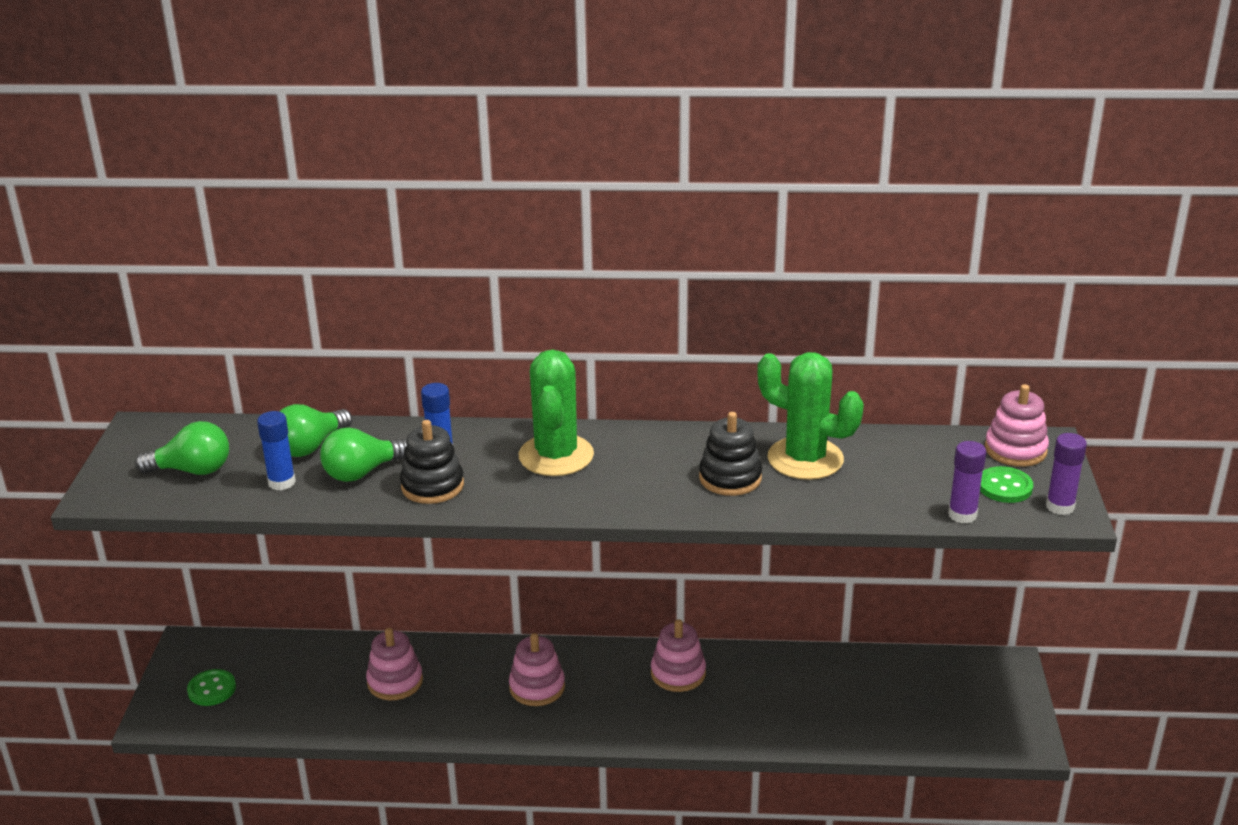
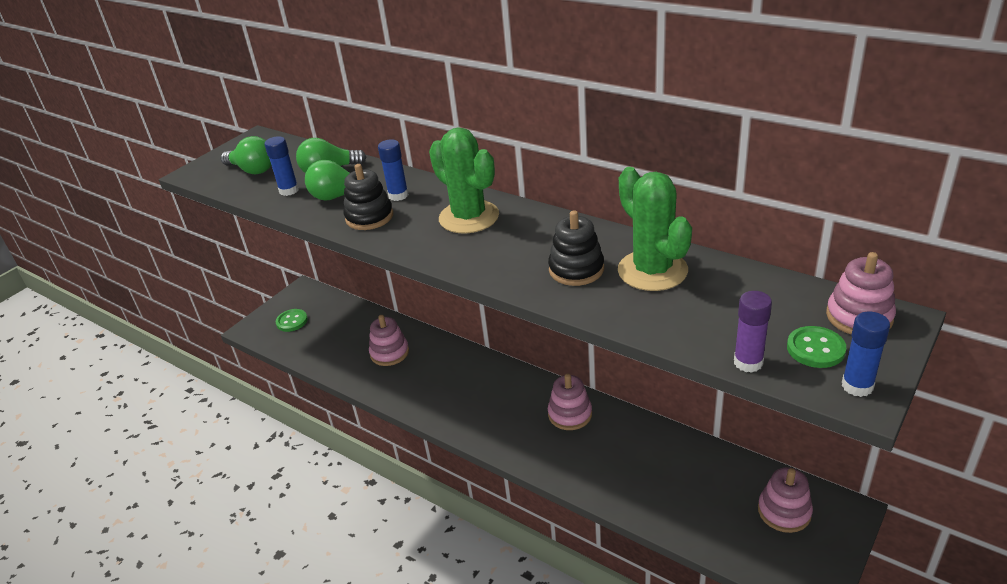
camera: 35 degrees right, 5 degrees up
(537, 687) = (469, 389): pink stacking toy -> pink stacking toy (784, 511)
(556, 456) = (469, 217): green cactus -> green cactus turned 75 degrees counterclockwise
(1060, 506) = (857, 386): purple glue stick -> blue glue stick

